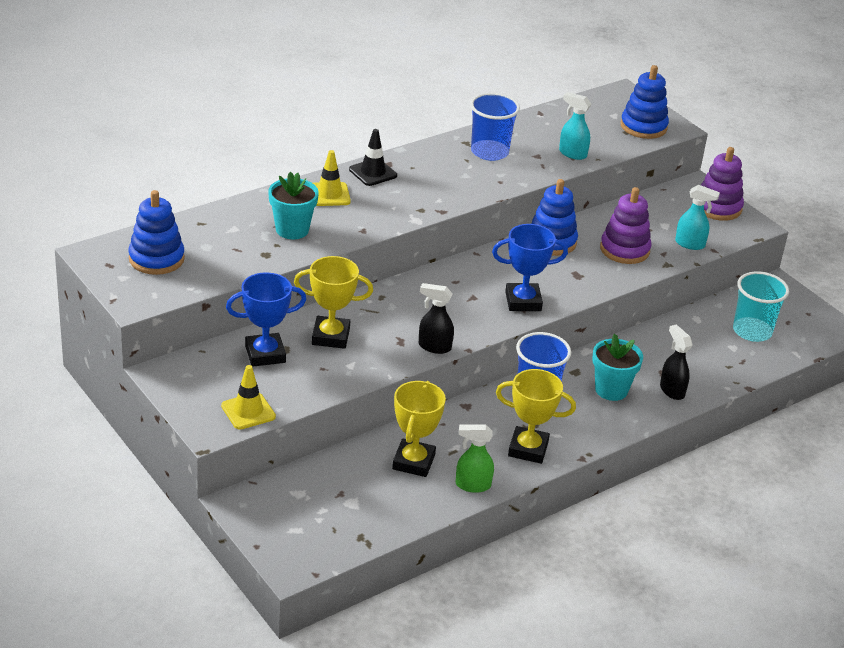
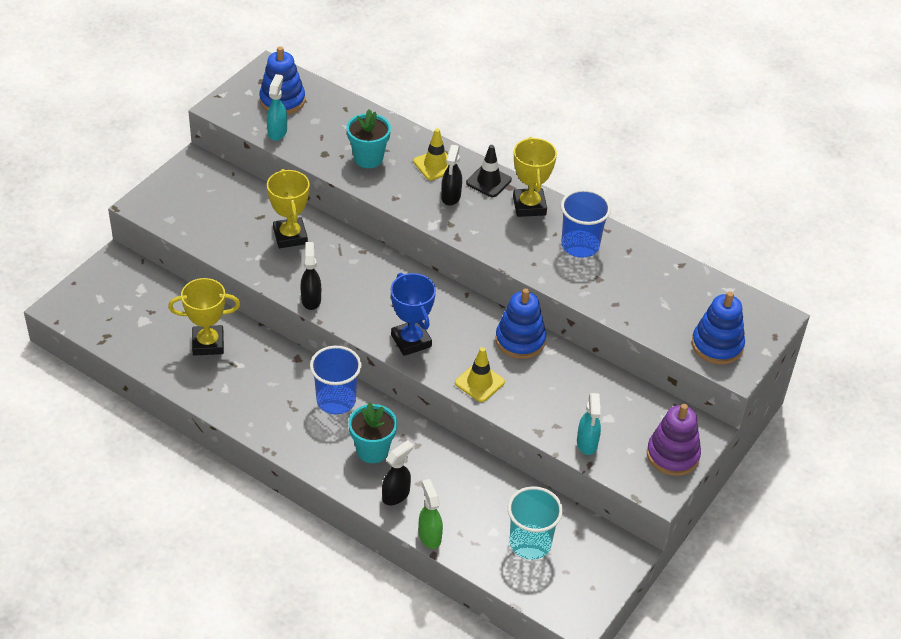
camera: 70 degrees right, 10 degrees up
(248, 411) = (172, 217): yellow traffic cone -> yellow traffic cone (479, 382)
(265, 354) = (247, 207): blue trophy -> none
(382, 199) = (451, 197): none -> black spray bottle
(472, 485) = (196, 386): green spray bottle -> green spray bottle (429, 536)
(528, 449) = (259, 410): yellow trophy -> yellow trophy (529, 206)
(572, 154) = (621, 302): turquoise spray bottle -> turquoise spray bottle (277, 132)
(624, 250) = (542, 395): purple stacking toy -> none

